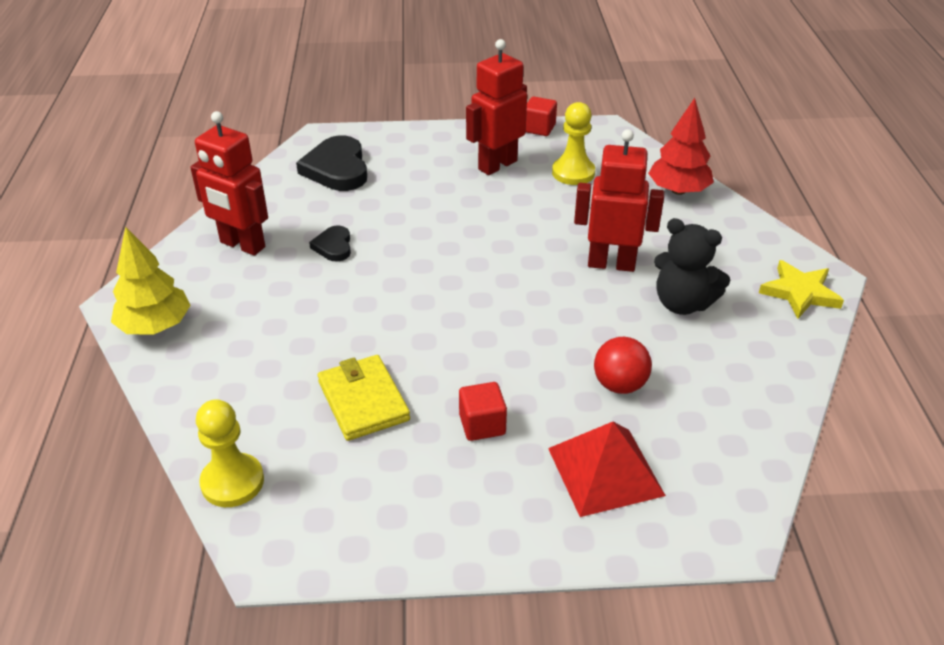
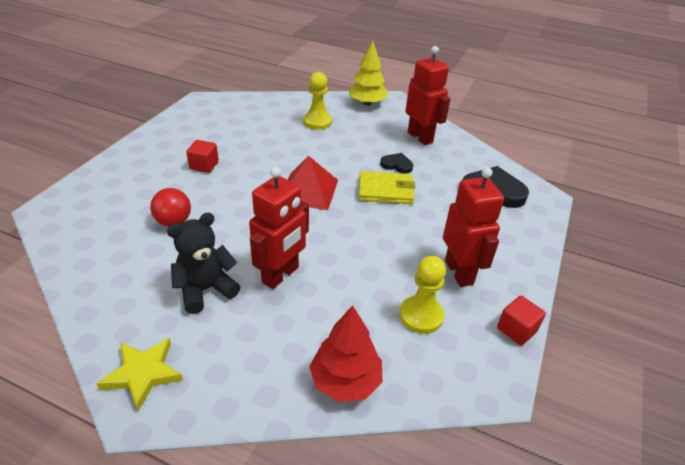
camera: 115 degrees right, 0 degrees up
(232, 482) = (247, 101): yellow pawn -> yellow pawn (317, 122)
(242, 245) = (420, 137): red robot -> red robot turned 90 degrees clockwise
(363, 400) = (259, 139): yellow wallet -> yellow wallet (385, 190)
(605, 471) = (130, 189): red pyramid -> red pyramid (308, 190)

